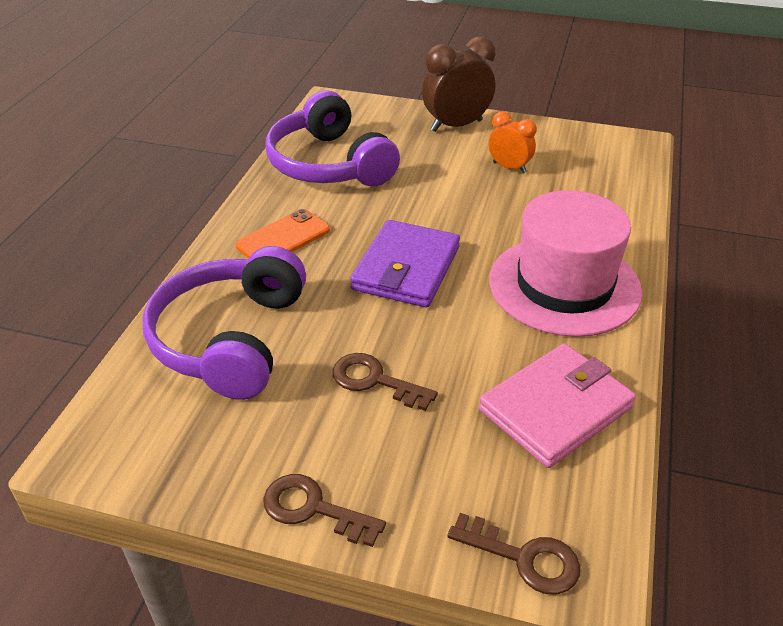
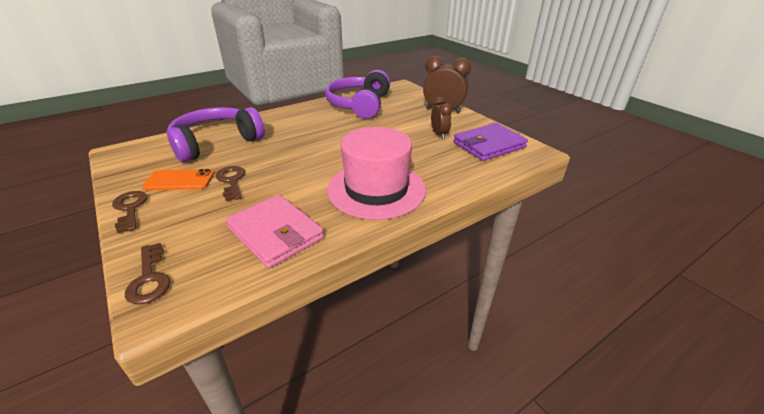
camera: 40 degrees right, 5 degrees down
(283, 238) = (295, 121): orange phone -> orange phone (179, 180)
(406, 268) = (319, 150): purple wallet -> purple wallet (489, 145)
(509, 167) = (439, 134): orange clock -> brown clock
(555, 408) = (275, 233): pink wallet -> pink wallet turned 45 degrees clockwise

